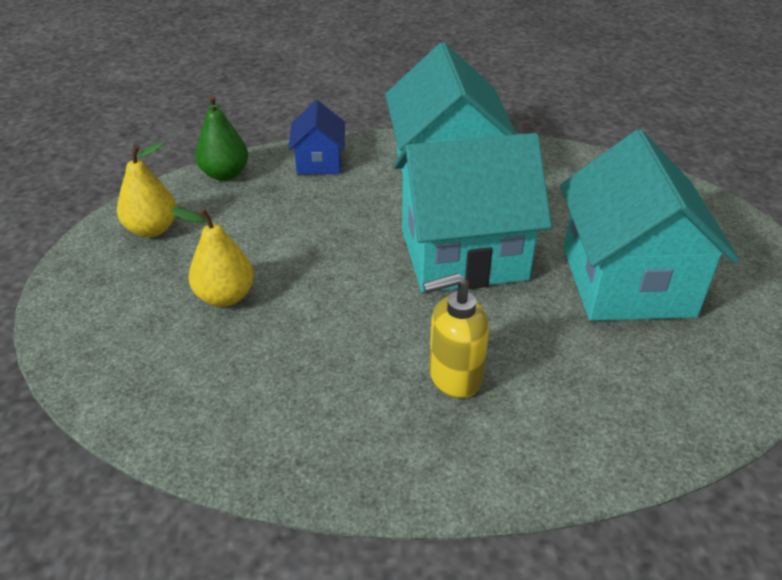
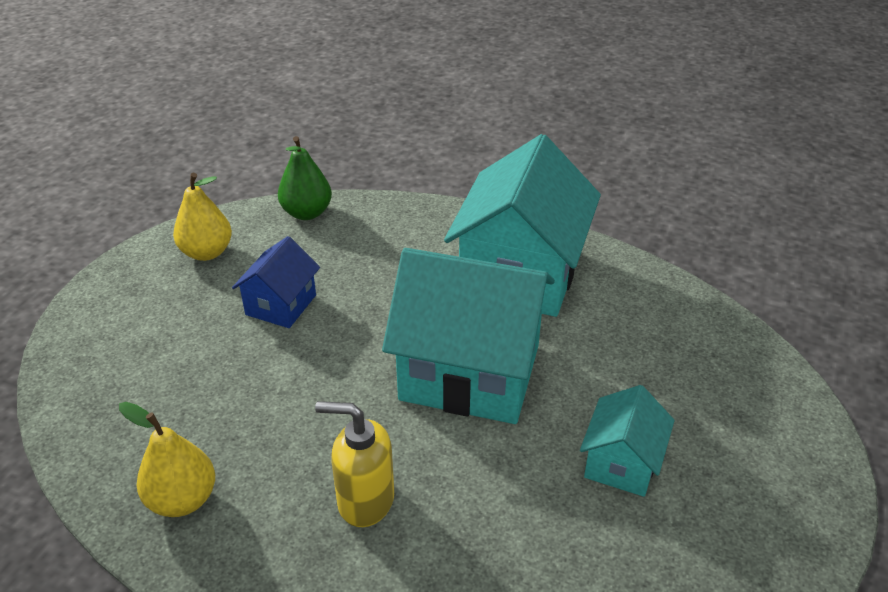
camera: 25 degrees right, 0 degrees up
(225, 296) = (221, 342): yellow pear -> yellow pear (182, 499)
(319, 162) = (403, 224): blue house -> blue house (281, 305)
(627, 281) = (621, 463): turquoise house -> turquoise house, size x0.49

